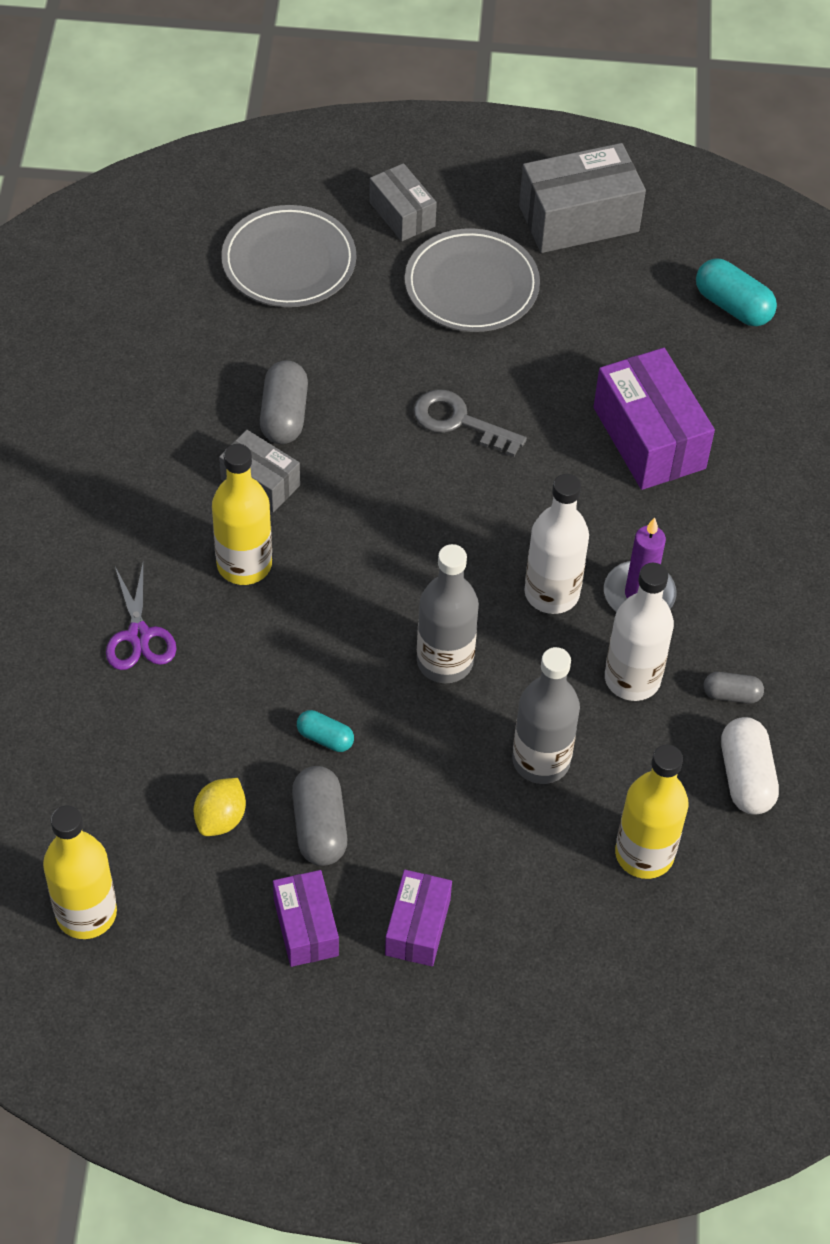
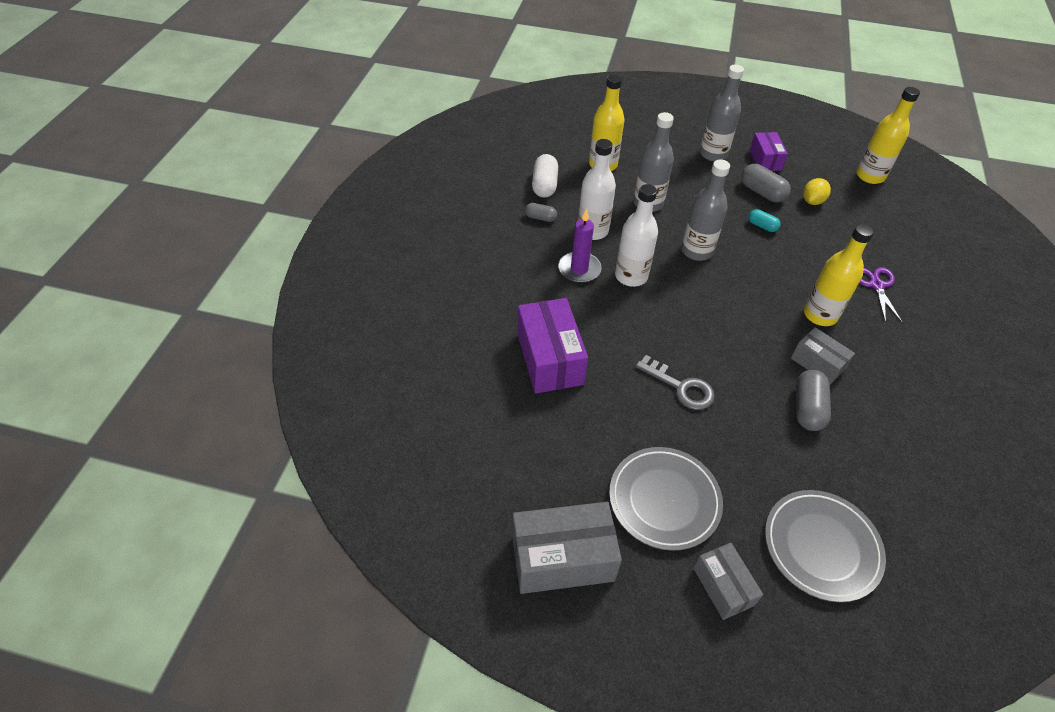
camera: 170 degrees left, 5 degrees down
(319, 827) = (762, 192): grey capsule -> grey capsule turned 45 degrees counterclockwise
(417, 927) = (713, 154): purple box -> grey bottle
(733, 306) = (456, 452): turquoise capsule -> none

